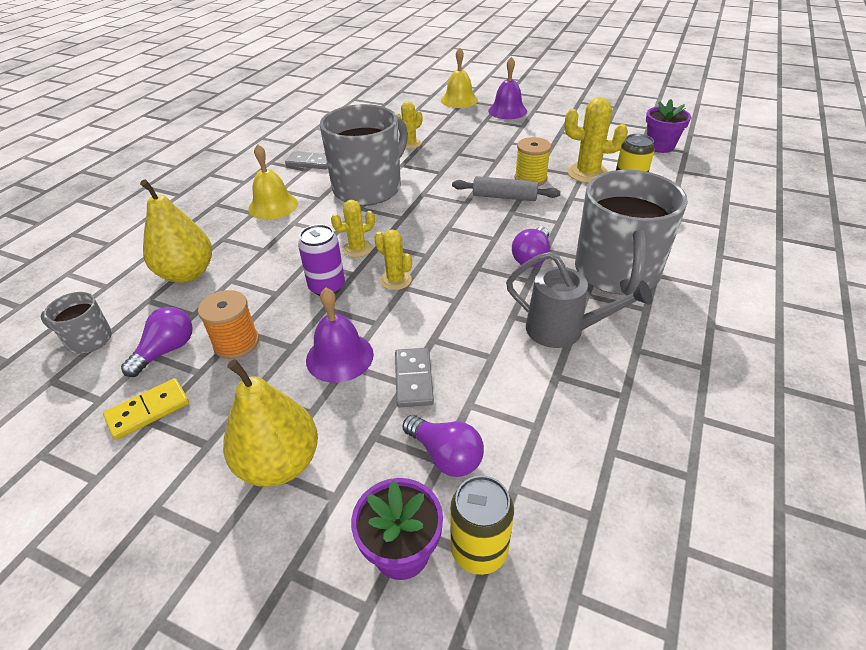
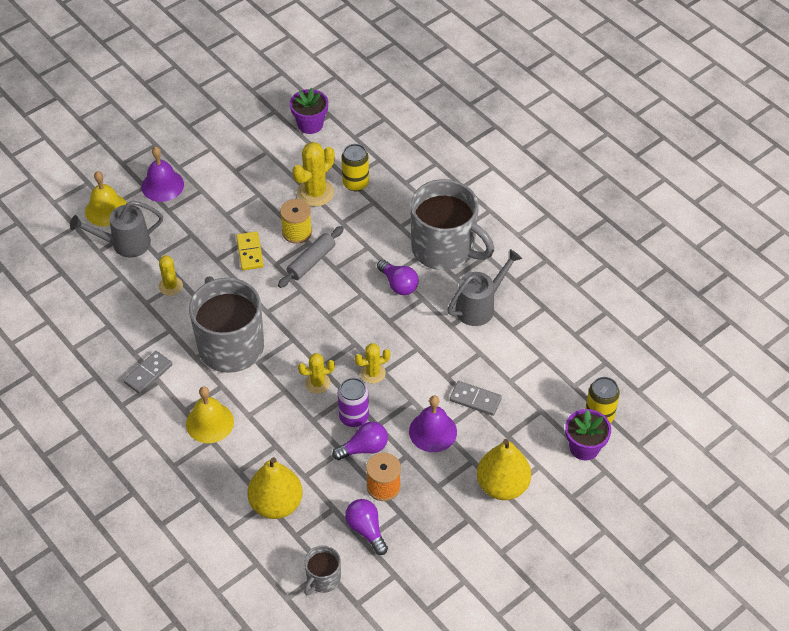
camera: 65 degrees left, 10 degrees up
(148, 410) = (421, 547): yellow domino -> yellow domino (250, 252)
(357, 249) = (317, 383): yellow cactus -> yellow cactus turned 75 degrees clockwise
(434, 115) = (124, 244): none -> grey watering can
(445, 455) = (539, 407): purple light bulb -> purple light bulb (364, 448)

